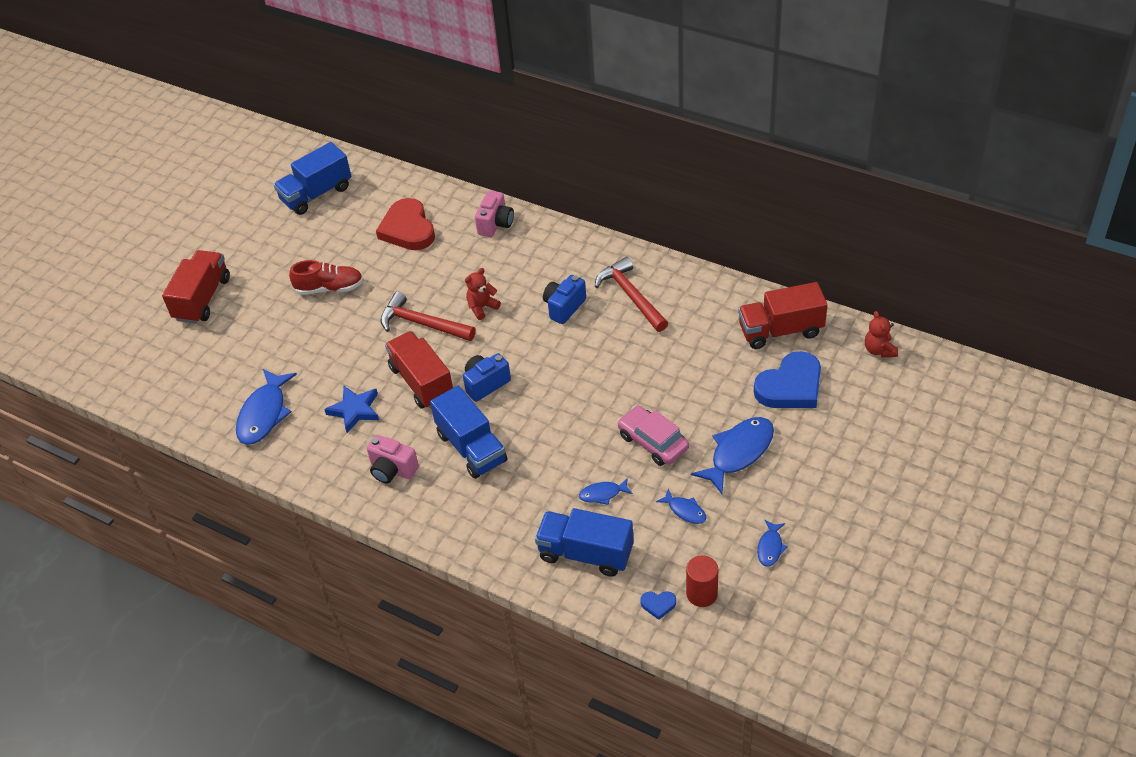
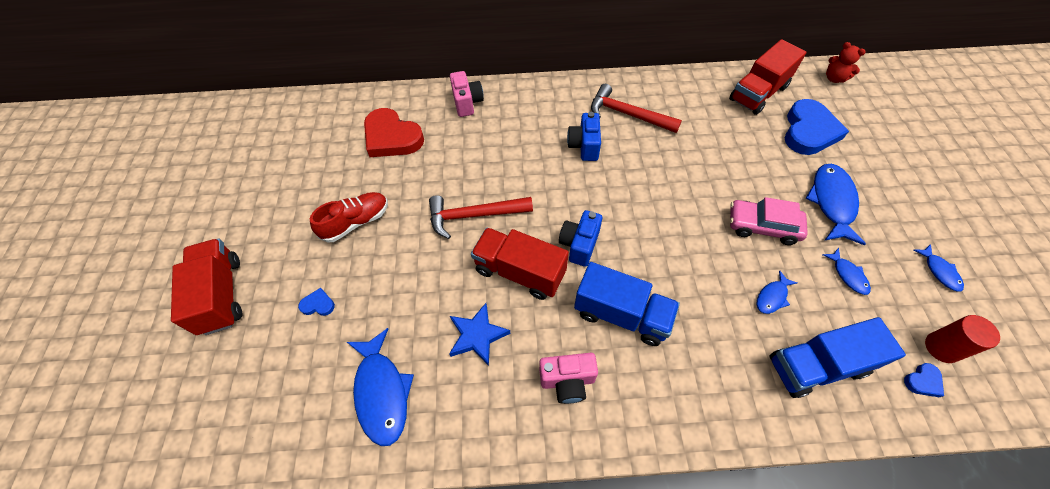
camera: 35 degrees left, 10 degrees up
(262, 336) = (318, 304): none -> blue heart
(316, 194) = (278, 141): blue truck -> none
(482, 307) = (515, 176): red teddy bear -> none
(685, 510) = (848, 275): blue fish -> blue fish turned 60 degrees clockwise

